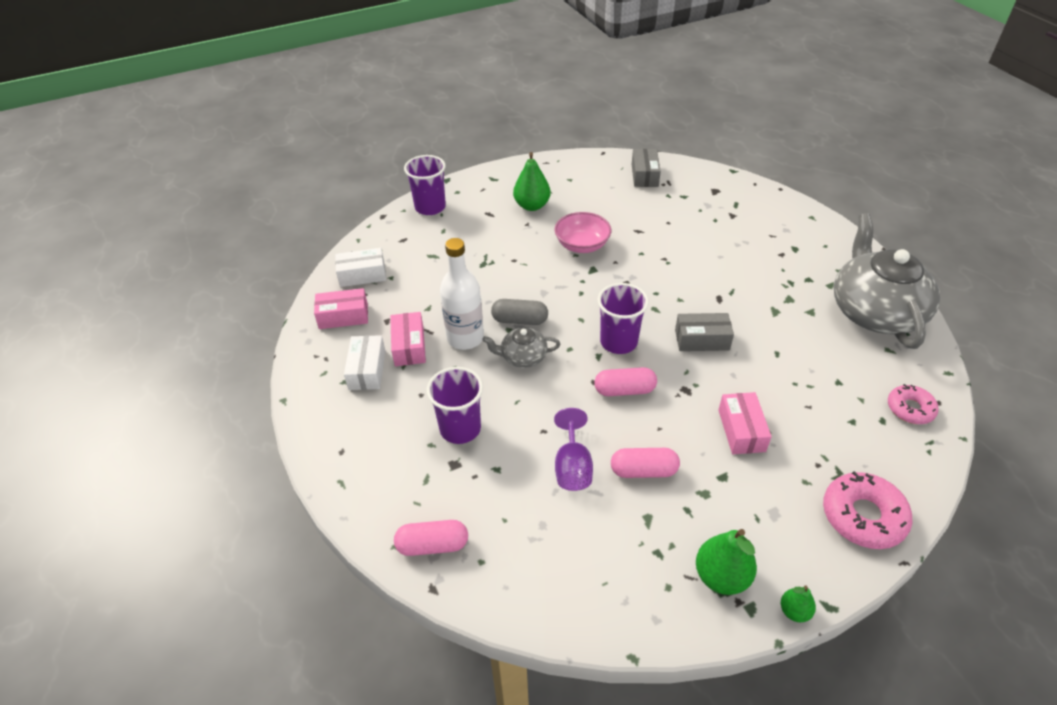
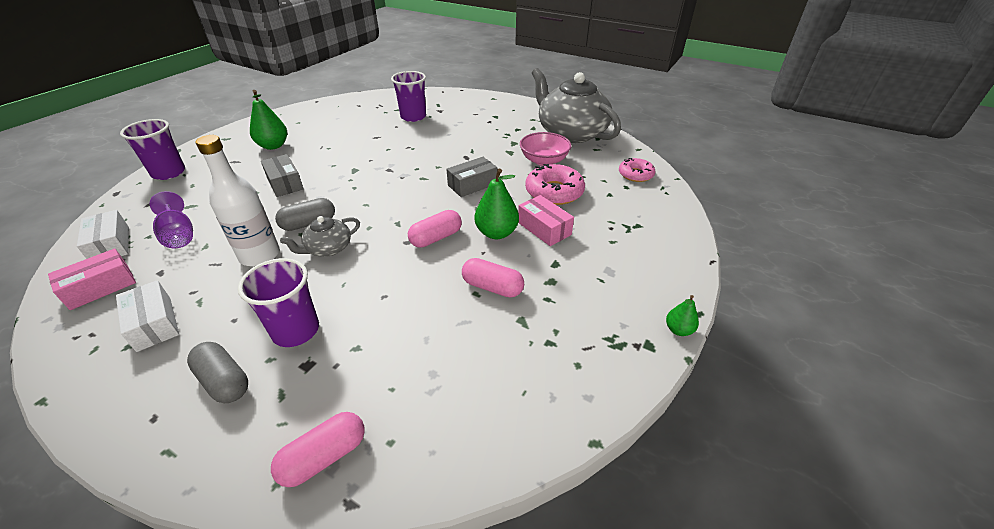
camera: 35 degrees left, 5 degrees down
(362, 275) = (111, 245): white box -> white box turned 75 degrees counterclockwise
(394, 446) = (224, 381): none -> grey capsule
(409, 346) = (198, 284): pink box -> none
(572, 467) = (429, 312): purple goblet -> purple goblet (179, 235)
(582, 245) = (335, 158): pink bowl -> pink bowl (544, 160)
(618, 342) = (408, 208): purple cup -> purple cup (413, 117)
(643, 470) = (492, 287): pink capsule -> pink capsule turned 60 degrees clockwise
(644, 175) = (359, 105): grey box -> grey box (285, 183)
(721, 576) = (610, 334): green pear -> green pear (496, 233)
(863, 516) = (664, 246): pink donut -> pink donut (554, 192)

